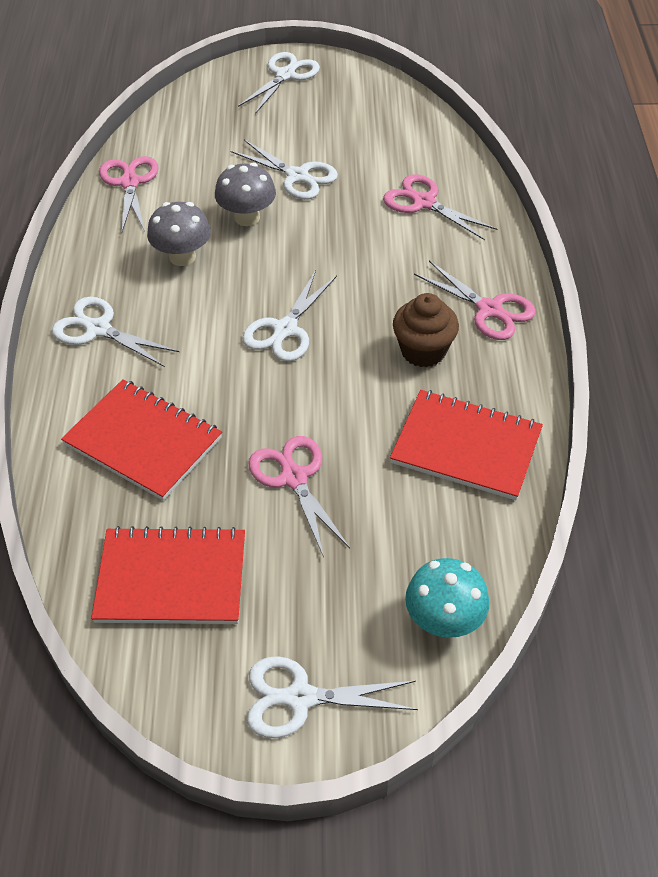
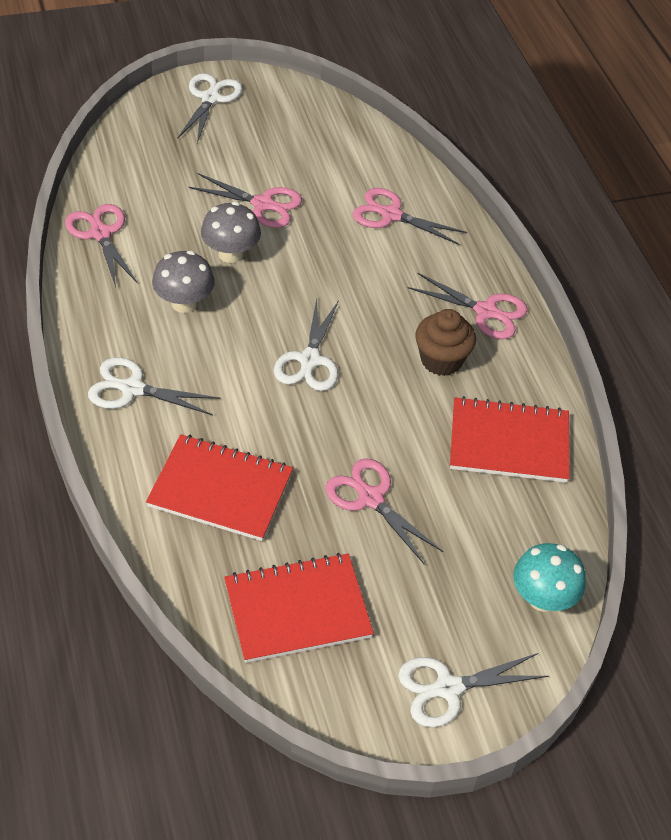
camera: 20 degrees left, 0 degrees up
(297, 176) = (263, 204): white scissors -> pink scissors

